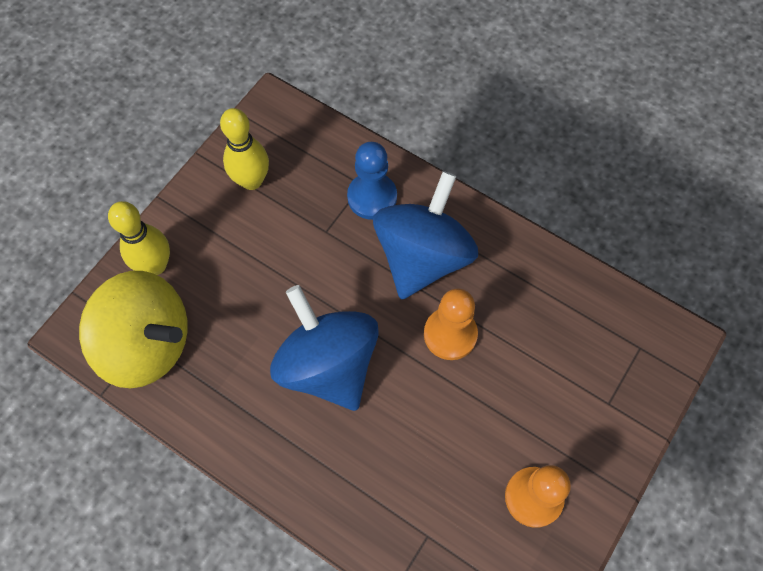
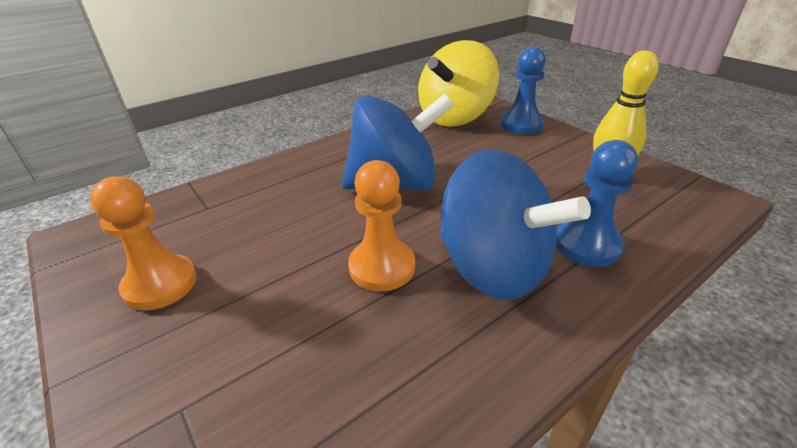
camera: 110 degrees right, 30 degrees down
(155, 265) = (521, 125): yellow bowling pin -> blue pawn

